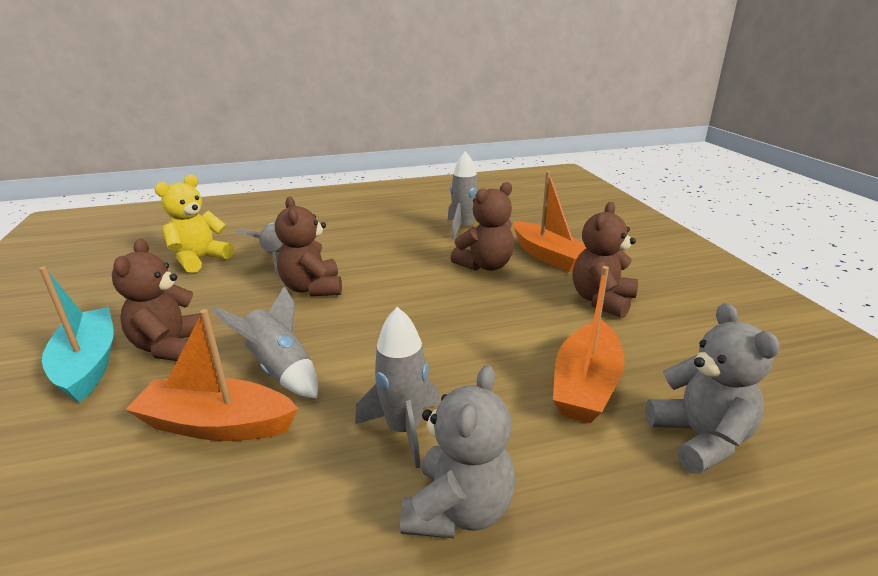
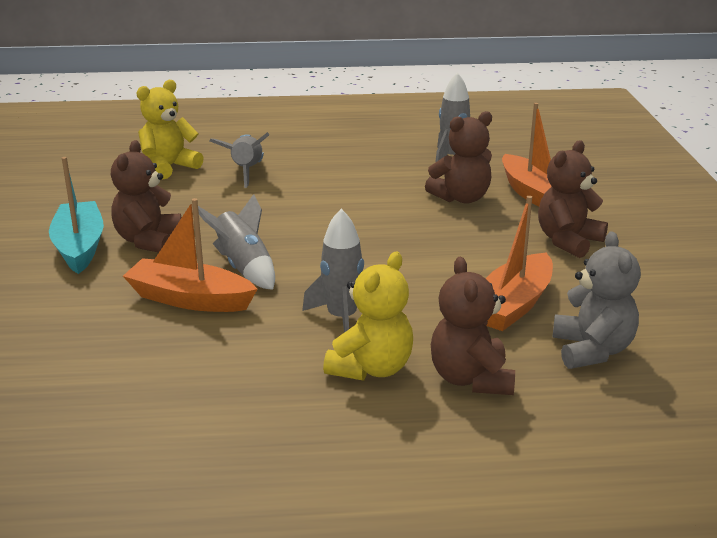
camera: 10 degrees right, 0 degrees up
(312, 288) = (279, 204): brown teddy bear -> brown teddy bear (471, 379)
(458, 509) = (371, 368): grey teddy bear -> yellow teddy bear

